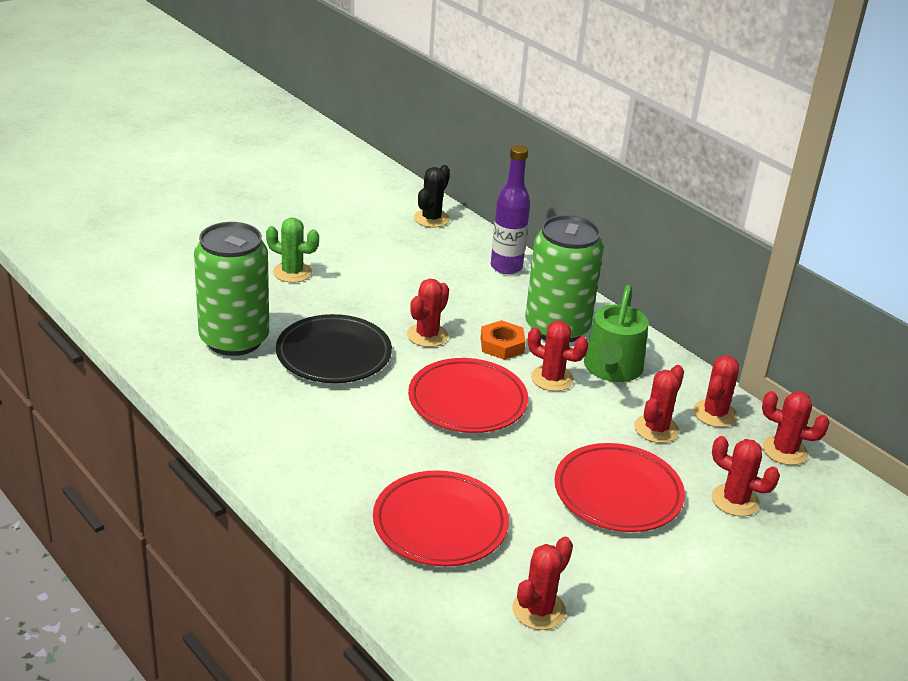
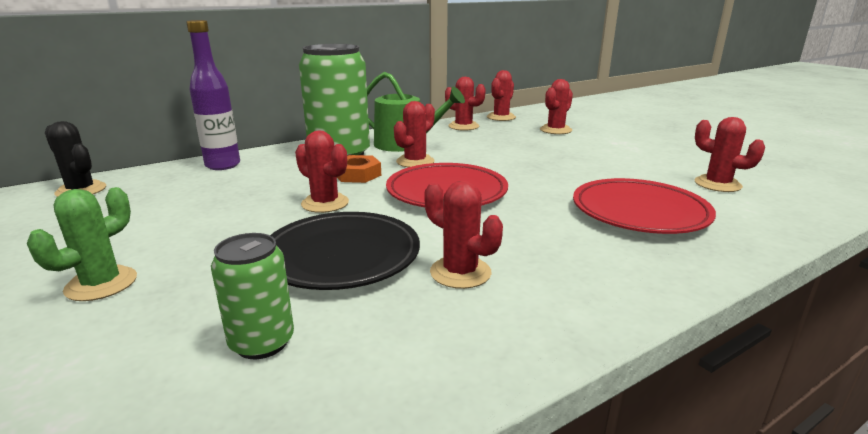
camera: 80 degrees left, 10 degrees down
(234, 340) = (262, 342): green can -> green can, size x0.51
(618, 493) = (562, 154): red plate -> none
(656, 429) = (482, 140): red cactus -> red cactus (460, 272)

